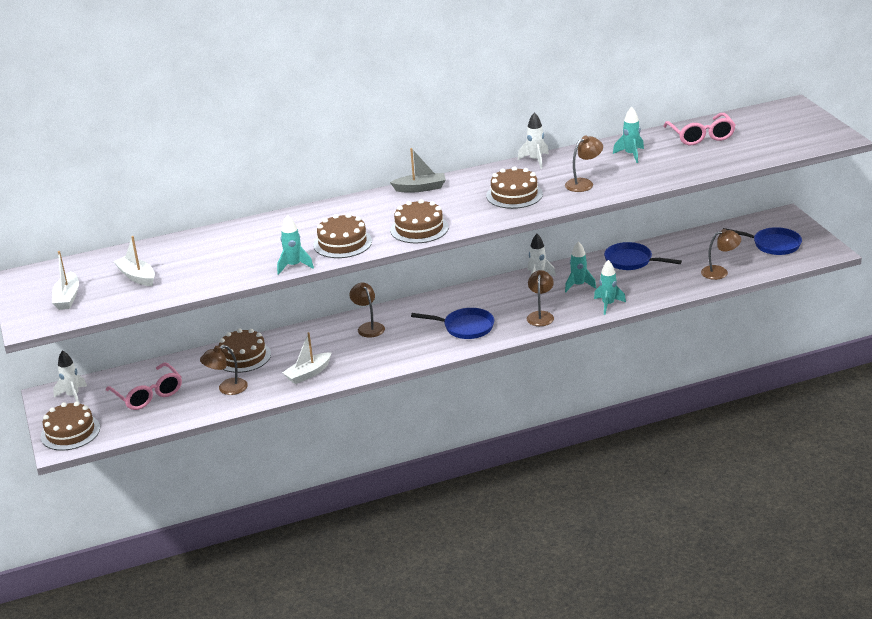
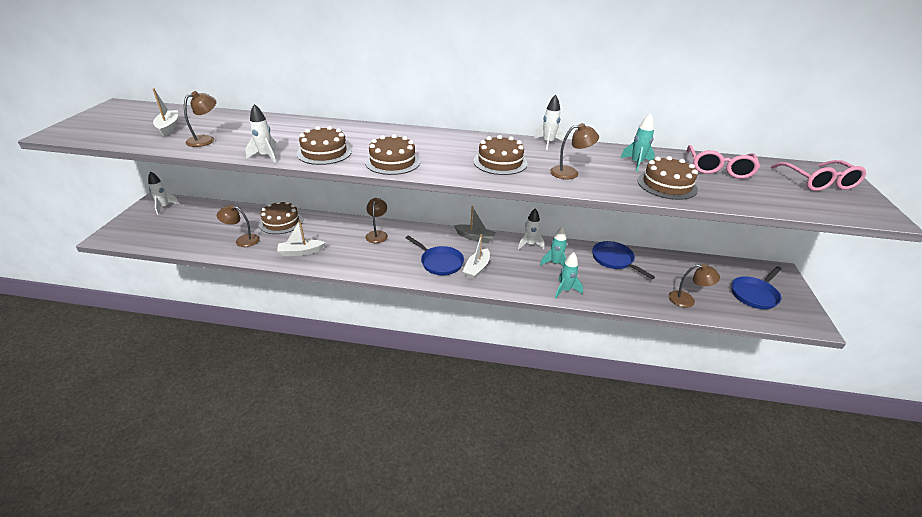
camera: 25 degrees right, 5 degrees up
(67, 298) = (109, 125): white boat -> white boat (477, 268)
(70, 432) = (126, 230): brown cake -> brown cake (667, 185)
(148, 395) = (199, 224): pink glasses -> pink glasses (818, 182)
(294, 266) = (266, 156): turquoise rocket -> white rocket
(420, 188) = (435, 134): grey boat -> grey boat (475, 237)
(540, 315) = (503, 277): brown lamp -> brown lamp (206, 139)
(773, 245) = (754, 294): blue pan -> blue pan turned 90 degrees clockwise

